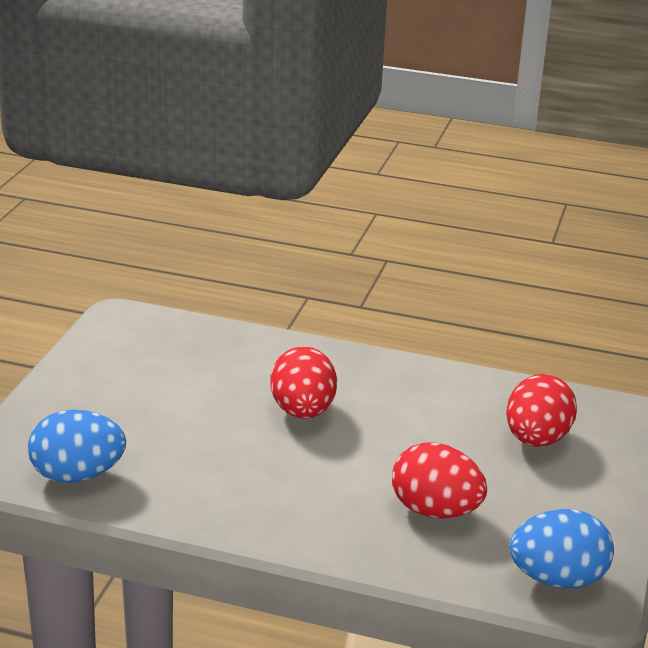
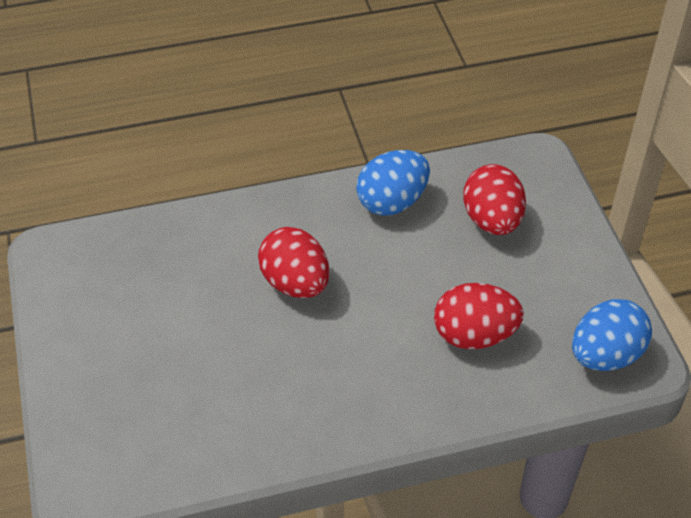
camera: 30 degrees left, 20 degrees up
(77, 475) = (166, 455): blue egg -> blue egg (392, 202)

